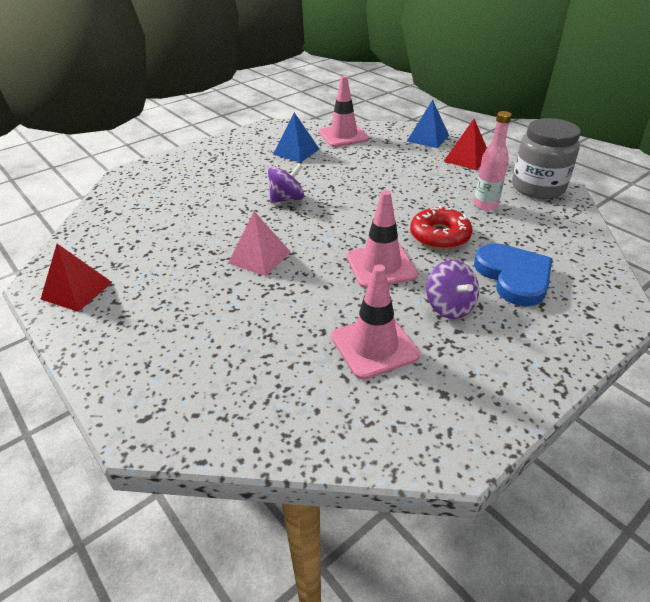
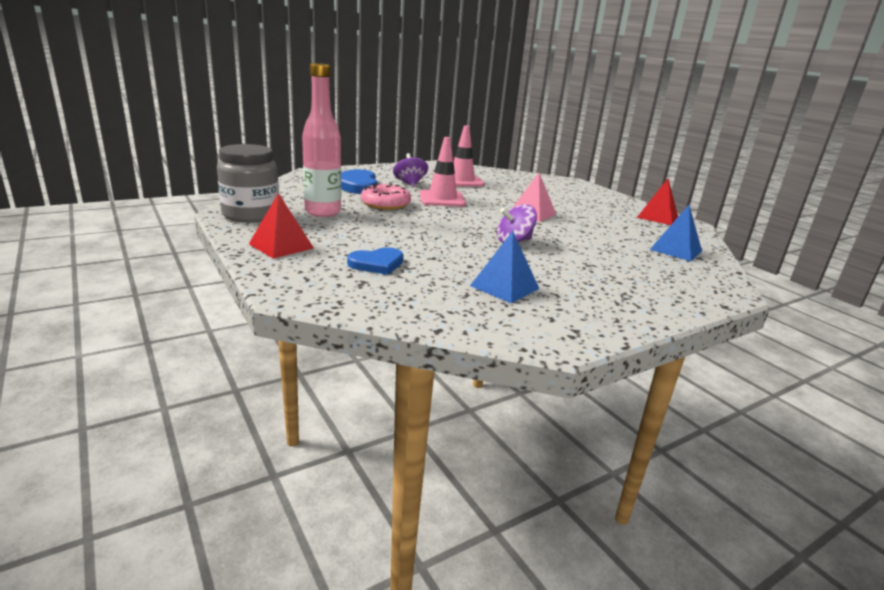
camera: 175 degrees left, 15 degrees down
(343, 136) = (425, 300): pink traffic cone -> none
(388, 155) = (377, 264): none -> blue heart
(428, 138) = (296, 277): blue pyramid -> blue pyramid (675, 250)
(439, 235) = (385, 204): red donut -> pink donut
(485, 205) = (323, 212): pink bottle -> pink bottle, size x1.53

